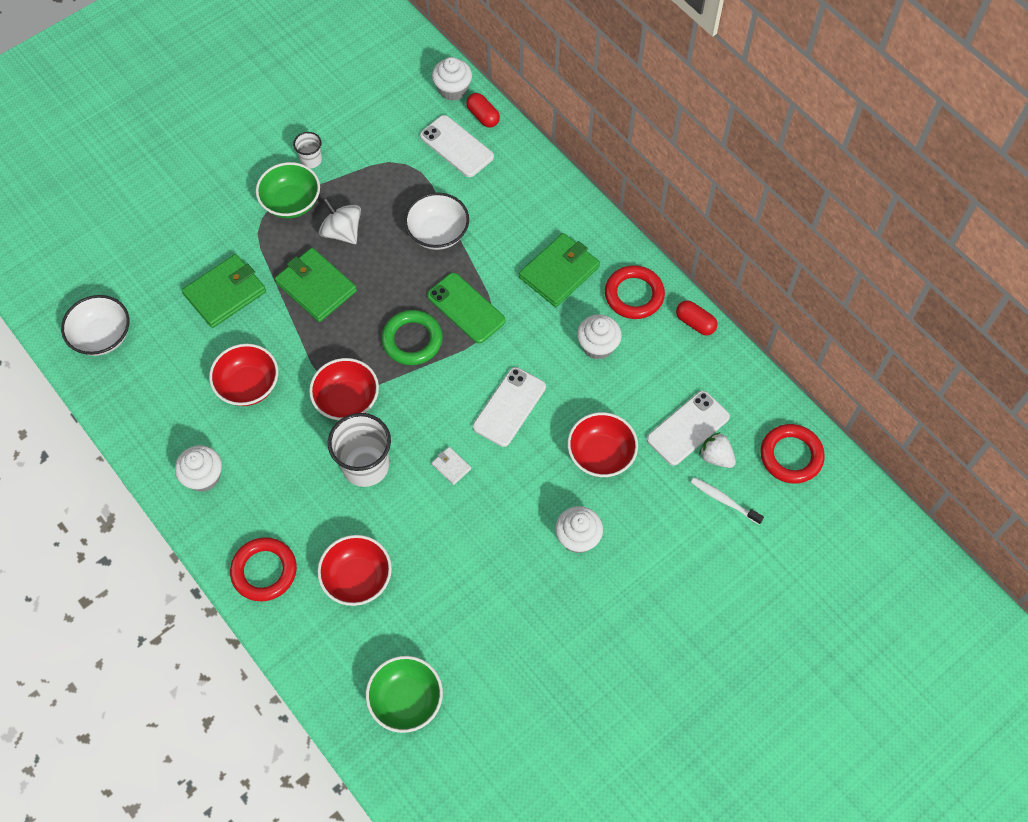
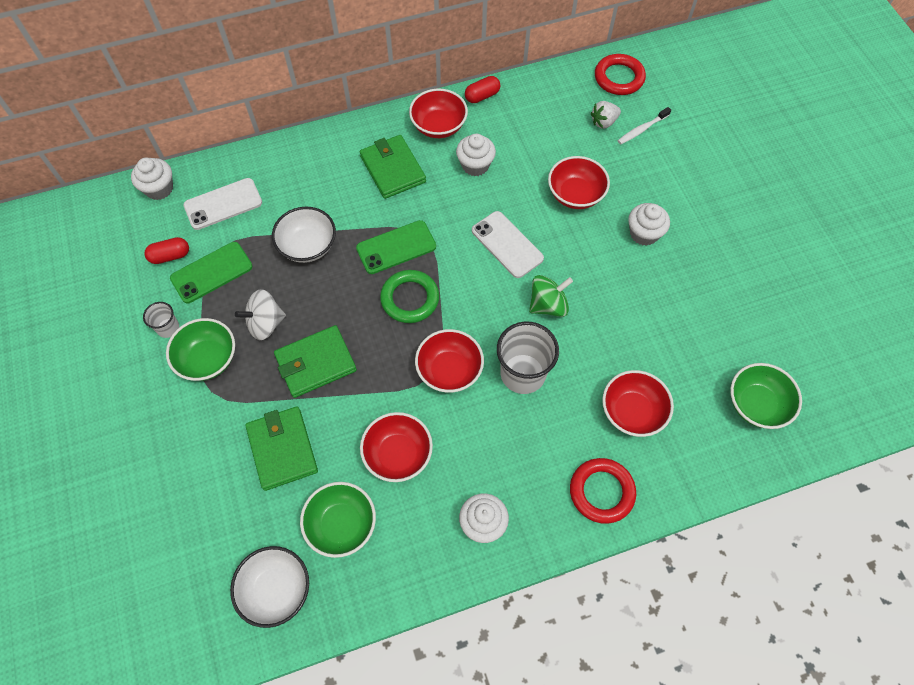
camera: 70 degrees left, 0 degrees up
(171, 364) = (341, 525): none -> green bowl
(379, 168) = (211, 272): none -> green phone
(451, 466) = (548, 305): white wallet -> green spinning top
(483, 116) = (202, 174): red capsule -> red capsule (170, 256)
(634, 295) = (438, 126): red ring -> red bowl
(688, 428) = (573, 131): white phone -> none

